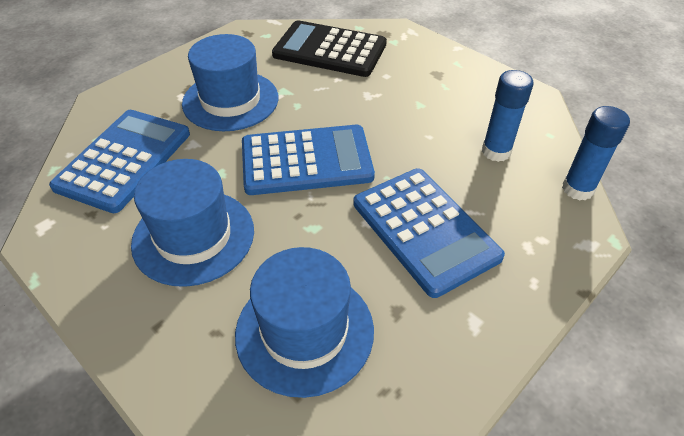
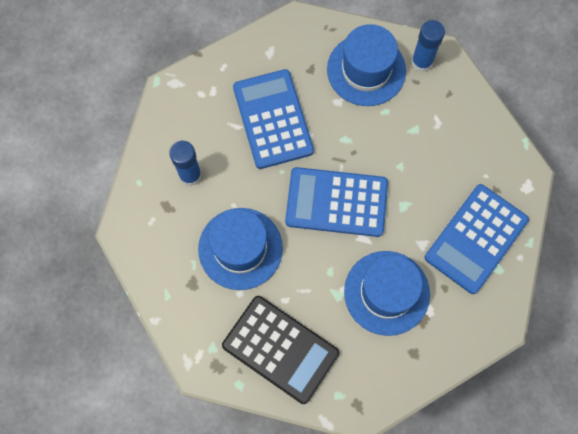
camera: 165 degrees left, 25 degrees up
(193, 236) = (425, 151): blue hat -> blue hat (240, 248)
(577, 189) = (152, 126): blue glue stick -> blue glue stick (421, 62)

